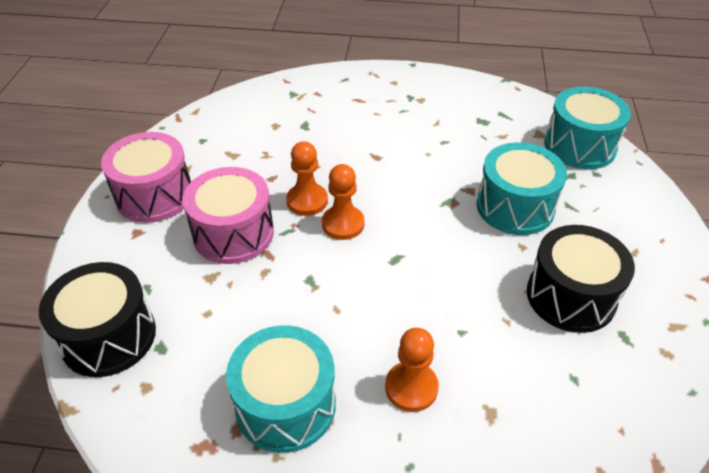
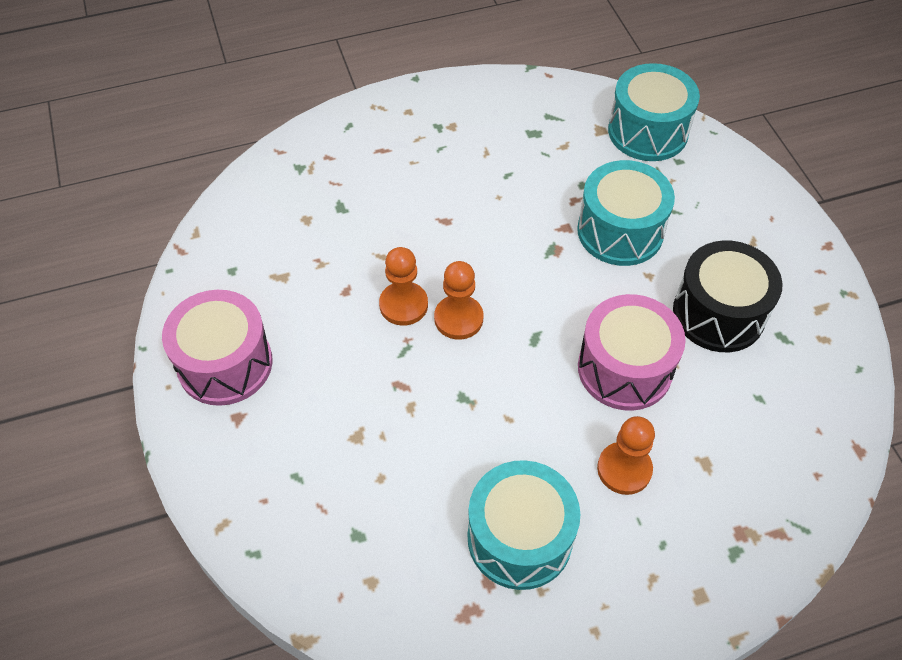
camera: 25 degrees left, 10 degrees up
(108, 336) = (294, 548): black drum -> none
(233, 233) = (348, 375): pink drum -> pink drum (625, 368)

